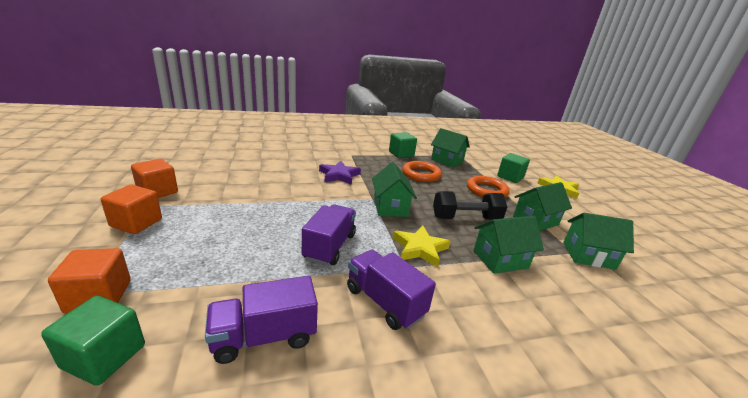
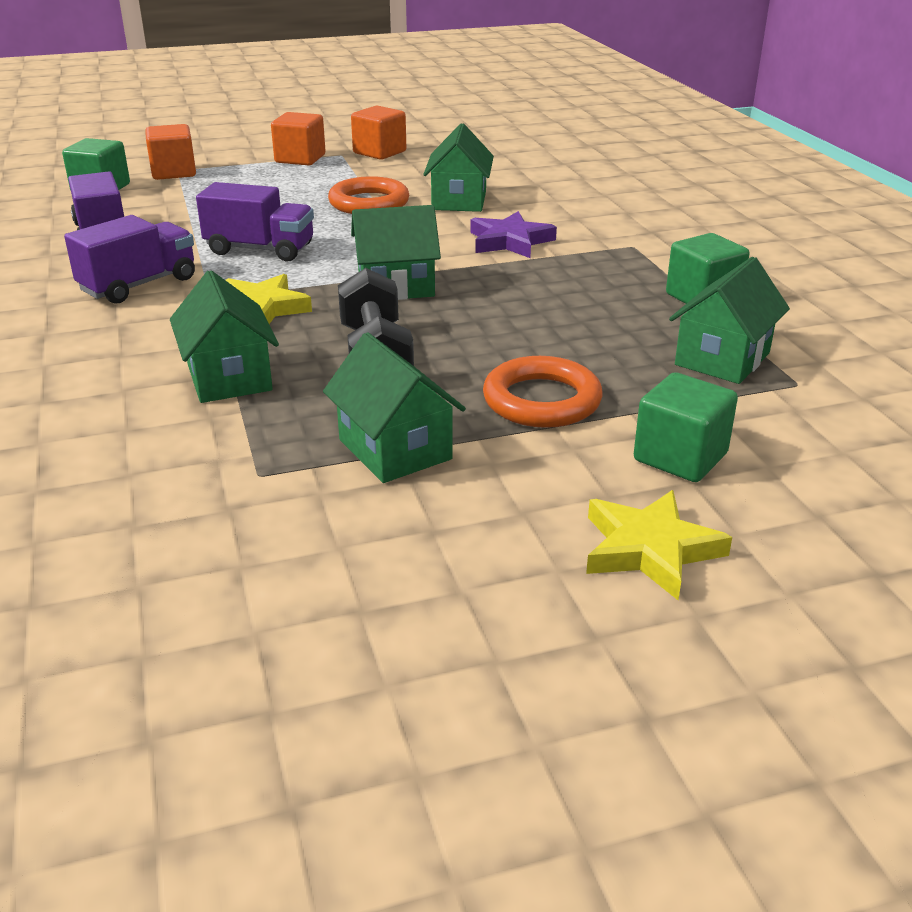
camera: 90 degrees right, 5 degrees up
(421, 174) = (582, 319): orange ring -> orange ring (369, 203)
(588, 255) = (243, 493): green house -> green house (459, 201)

